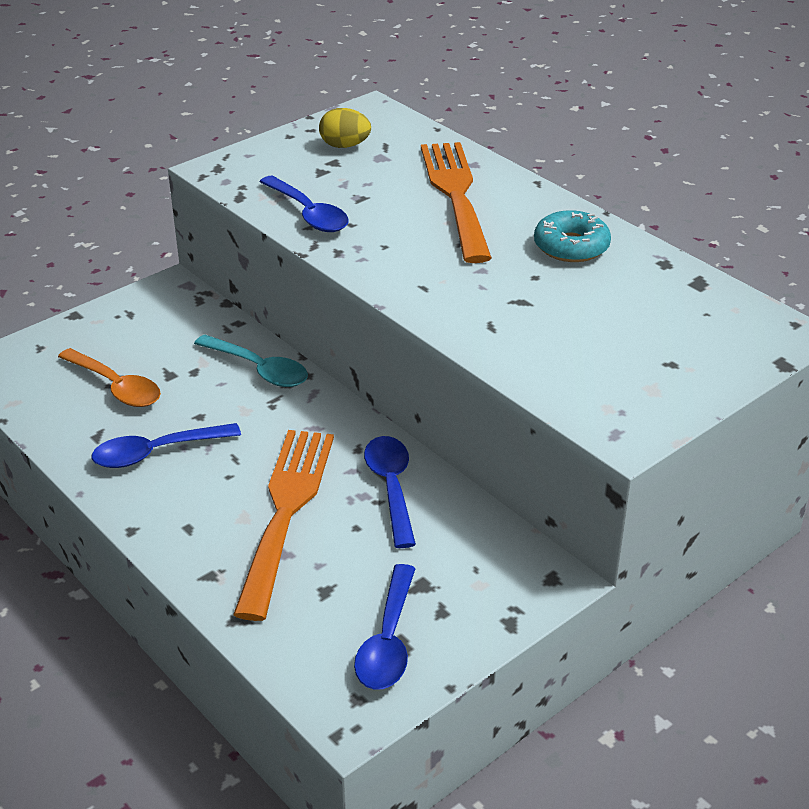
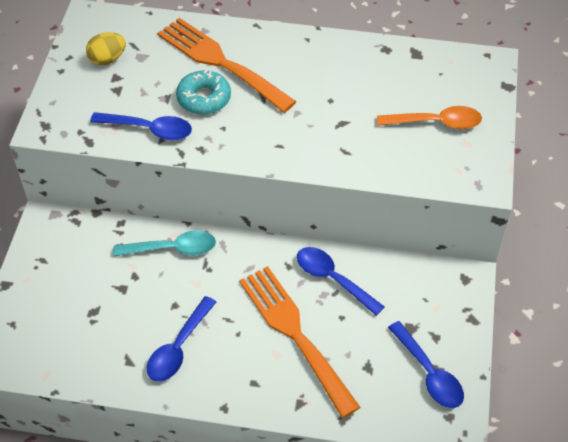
camera: 40 degrees left, 15 degrees up
(116, 387) = (99, 319): orange spoon -> orange spoon (436, 123)
(571, 246) = (326, 65): turquoise donut -> turquoise donut (204, 98)

